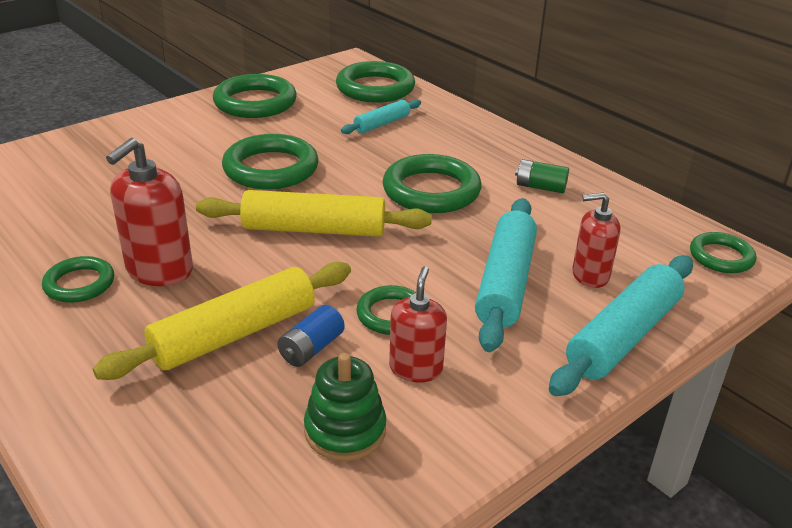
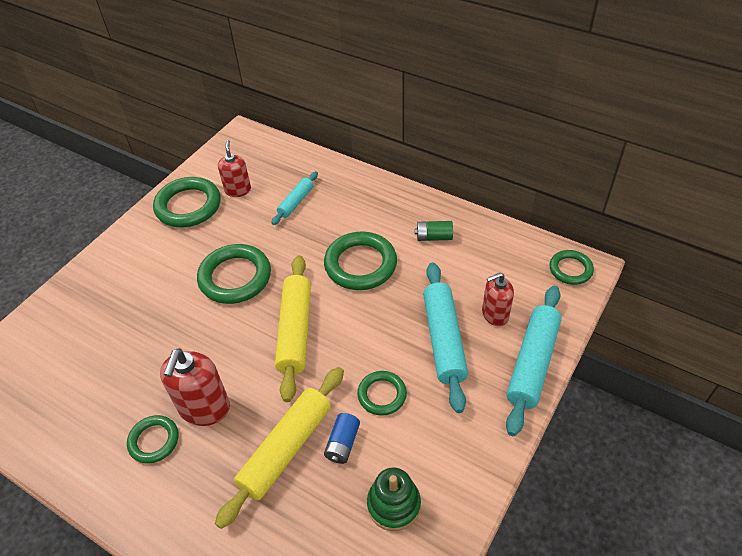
camera: 15 degrees left, 15 degrees up
(314, 229) = (295, 331): yellow rolling pin -> yellow rolling pin turned 75 degrees counterclockwise
(375, 88) = (274, 161): green ring -> none
(416, 368) = (416, 437): red soap dispenser -> red soap dispenser (238, 190)

